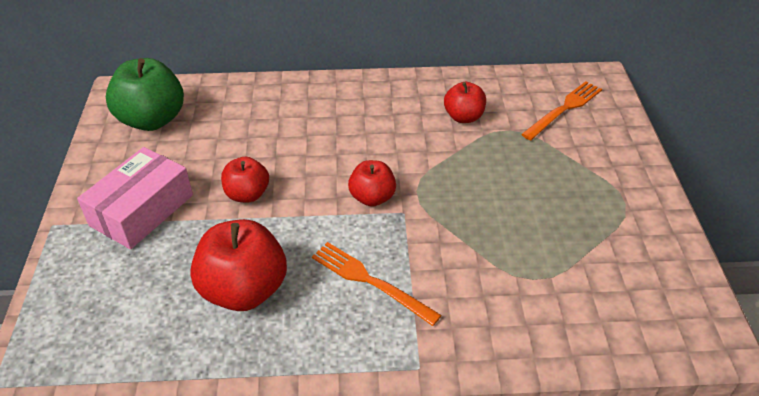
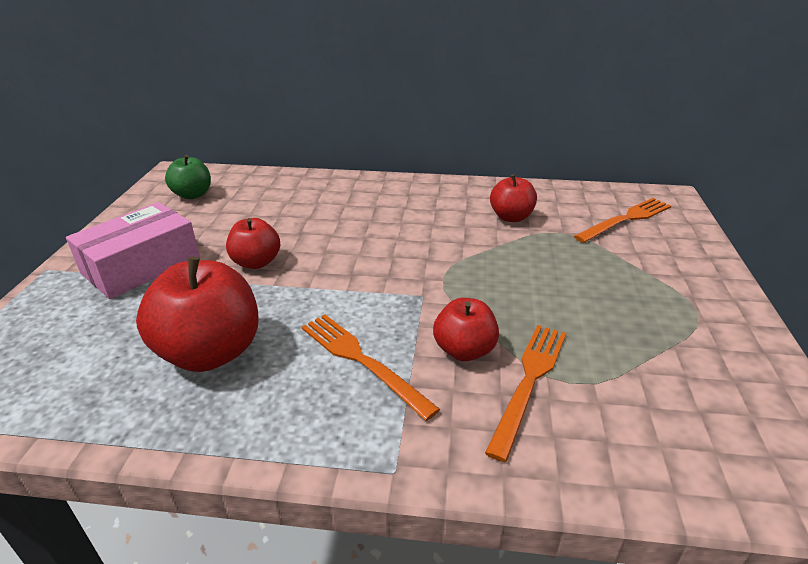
camera: 10 degrees right, 10 degrees down
(152, 120) = (193, 195): green apple -> green apple, size x0.58
(372, 197) = (390, 278): red apple -> red apple (464, 350)
(503, 283) = (529, 382): none -> orange fork

